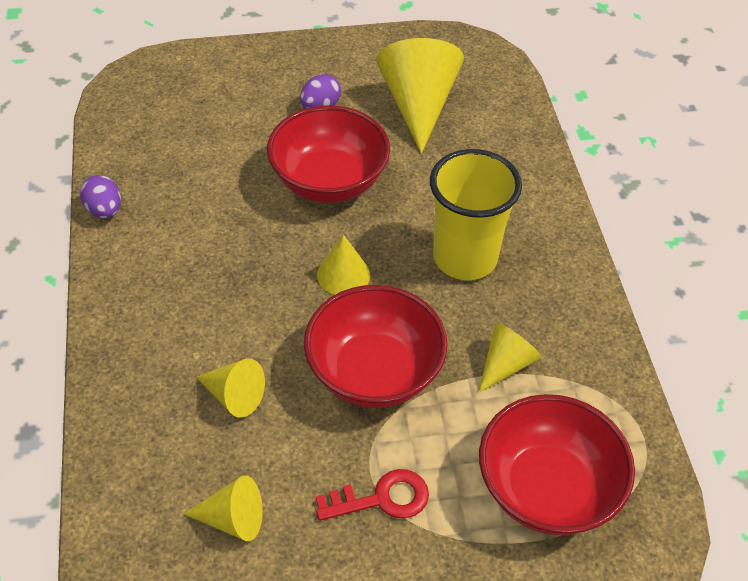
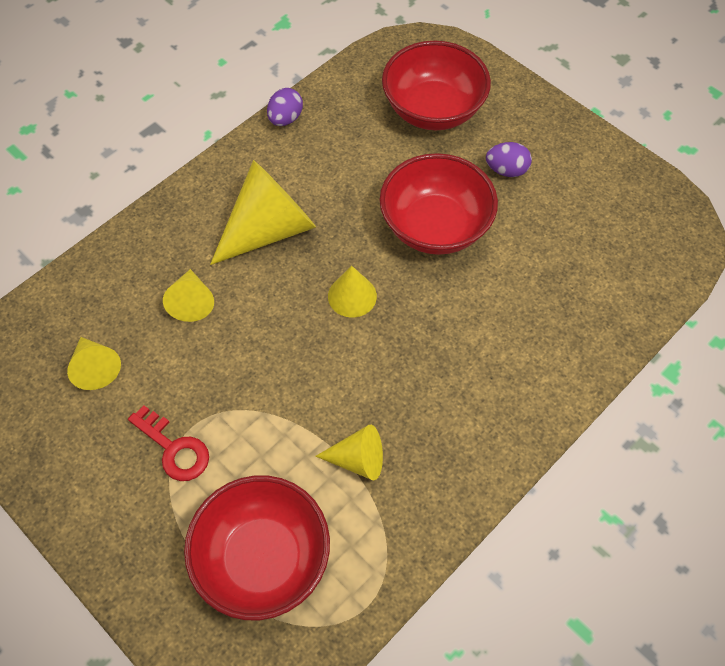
camera: 55 degrees right, 10 degrees up
(374, 372) = (279, 374): red bowl -> red bowl (433, 109)
(418, 105) = (575, 231): yellow cone -> yellow cone (269, 229)
(465, 258) = (440, 366): yellow cup -> none

